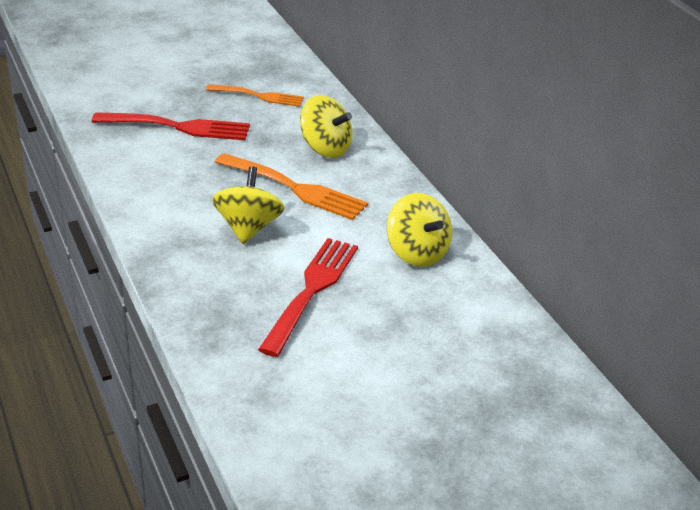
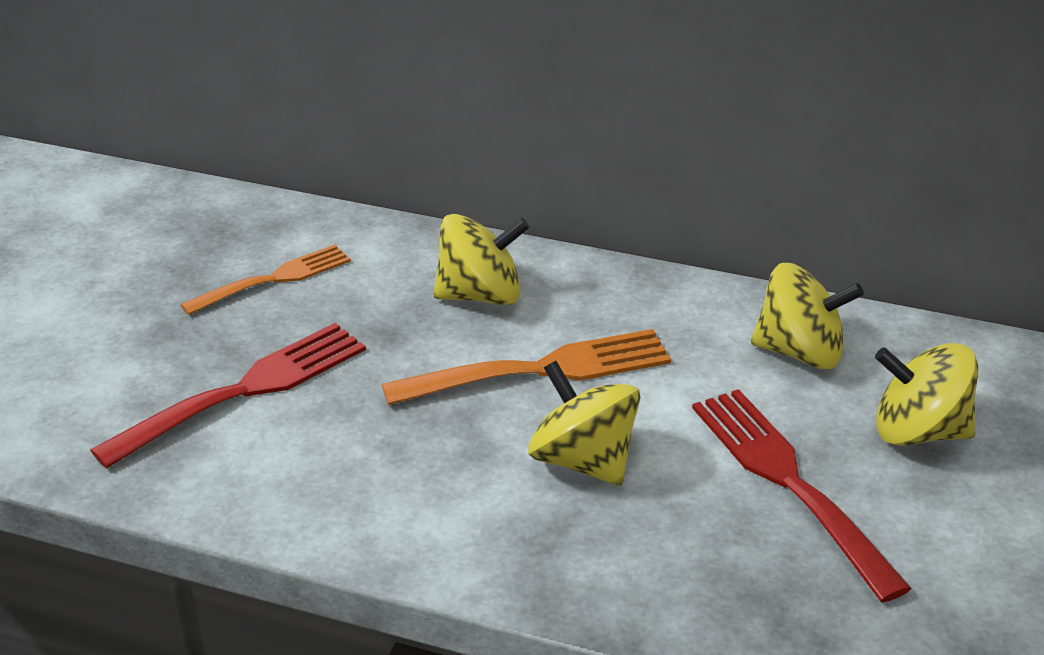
camera: 45 degrees left, 0 degrees up
(406, 314) = (918, 432): none -> yellow spinning top

